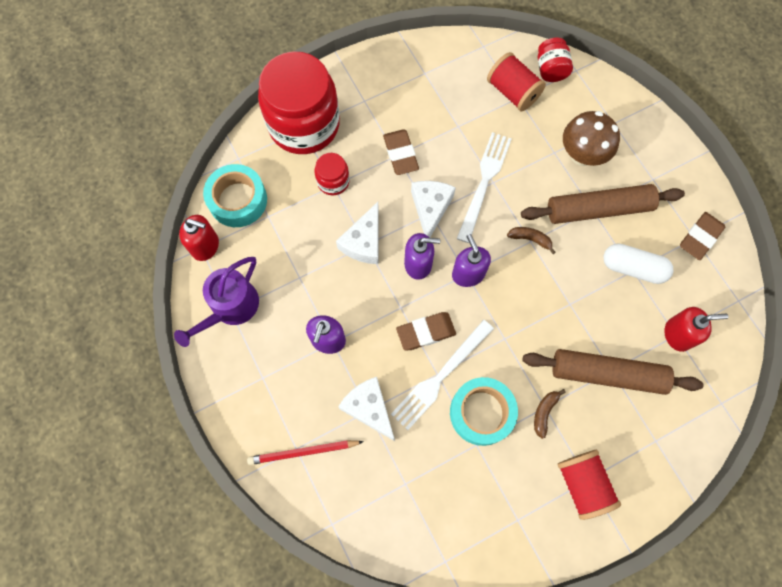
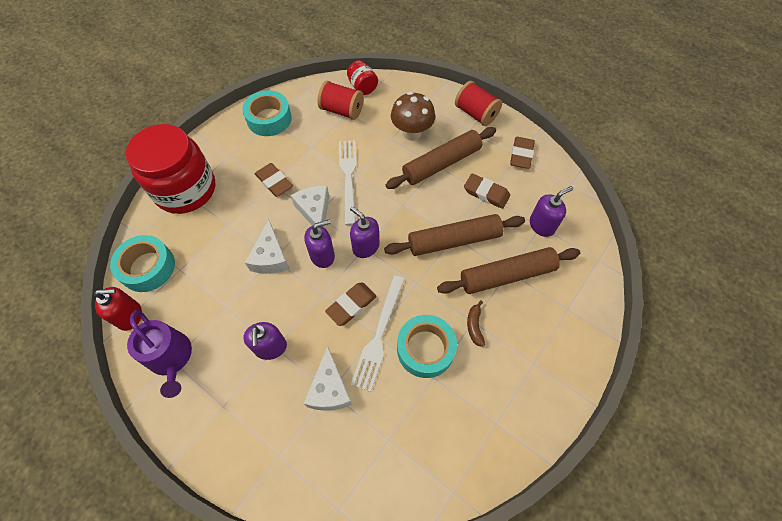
camera: 25 degrees left, 10 degrees down
(231, 308) = (171, 358): purple watering can -> purple watering can turned 45 degrees counterclockwise
(303, 452) = (286, 455): red pencil -> none
(333, 181) = (226, 222): red jar -> none
(369, 408) = (329, 389): white cheese -> white cheese turned 120 degrees counterclockwise
(425, 70) = (269, 119): none -> turquoise tape
(530, 239) = (402, 203): brown banana -> none
(568, 308) = (453, 240): none -> brown rolling pin
(582, 484) = (532, 369): red spool -> red spool (475, 114)
(633, 268) = (486, 193): white capsule -> brown eraser
(678, 334) = (542, 225): red soap dispenser -> purple soap dispenser

